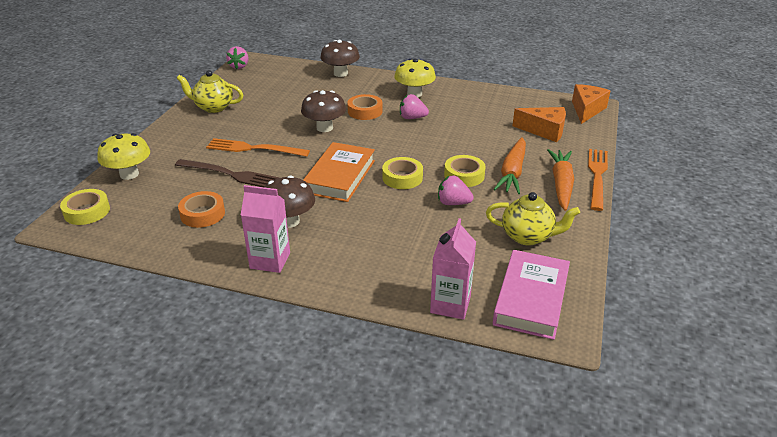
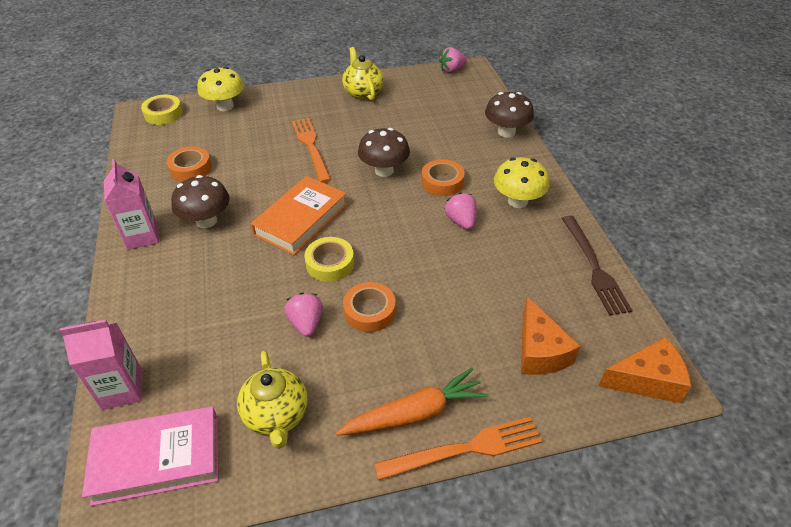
camera: 60 degrees right, 10 degrees up
(229, 174) = (259, 154): brown fork -> brown fork (594, 267)
(340, 176) = (301, 219): orange book -> orange book turned 45 degrees counterclockwise
(464, 175) = (369, 311): yellow tape -> orange tape
(512, 172) = (408, 353): orange carrot -> none

